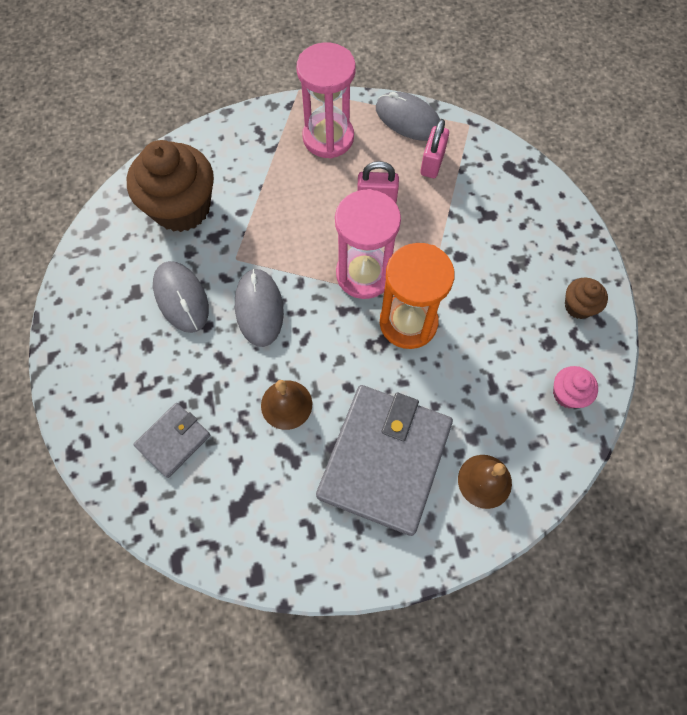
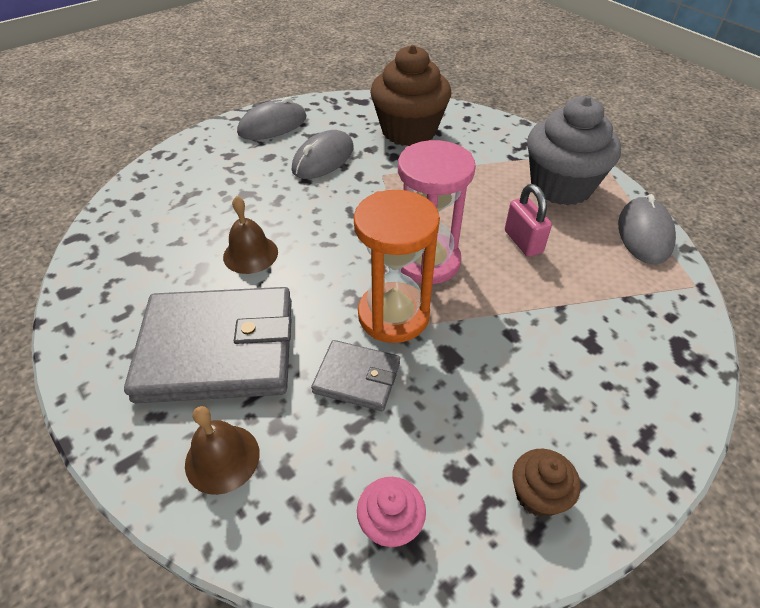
camera: 65 degrees right, 20 degrees down
(173, 440) = (187, 199): grey wallet -> grey wallet (357, 377)
(259, 309) = (341, 204): grey mouse -> grey mouse (272, 125)
(328, 138) = (561, 186): pink hourglass -> grey cupcake
(432, 163) = (610, 270): pink padlock -> none

